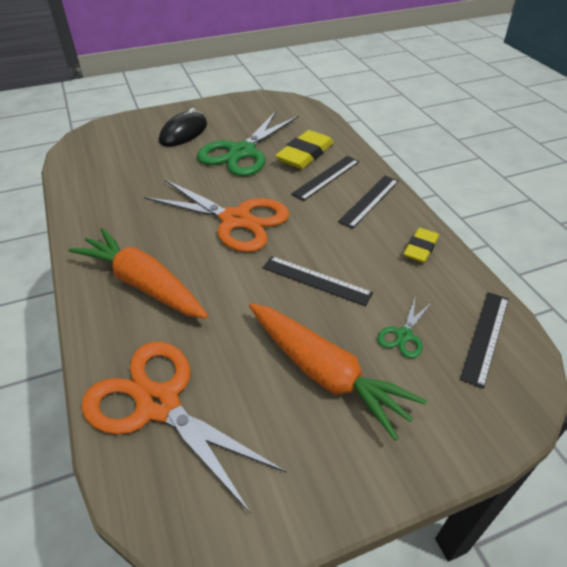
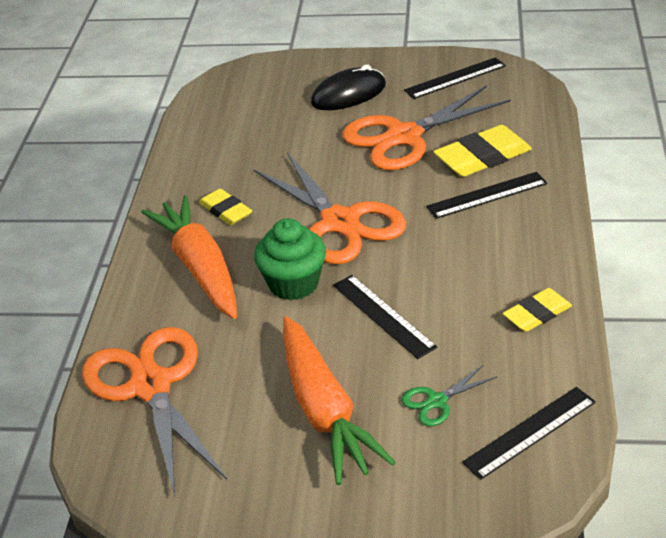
camera: 30 degrees right, 5 degrees down
(138, 233) = (226, 210): none -> yellow eraser
(230, 275) = (293, 284): none -> green cupcake
(242, 152) = (404, 136): green scissors -> orange scissors
(369, 201) = (519, 239): black ruler -> black ruler (455, 78)

